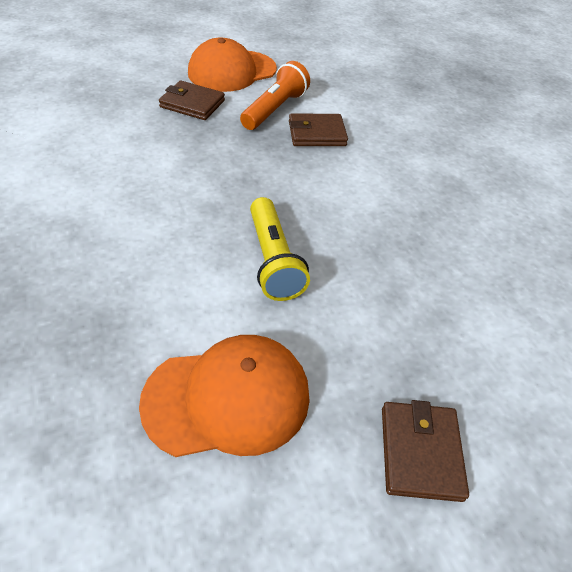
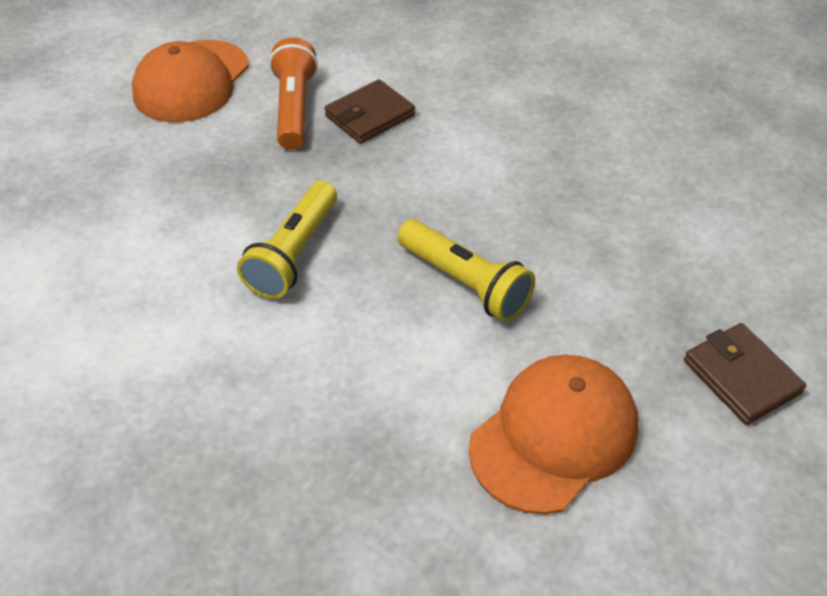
camera: 30 degrees left, 0 degrees up
(186, 186) = (294, 253): none -> yellow flashlight
(192, 104) = (190, 149): brown wallet -> none

